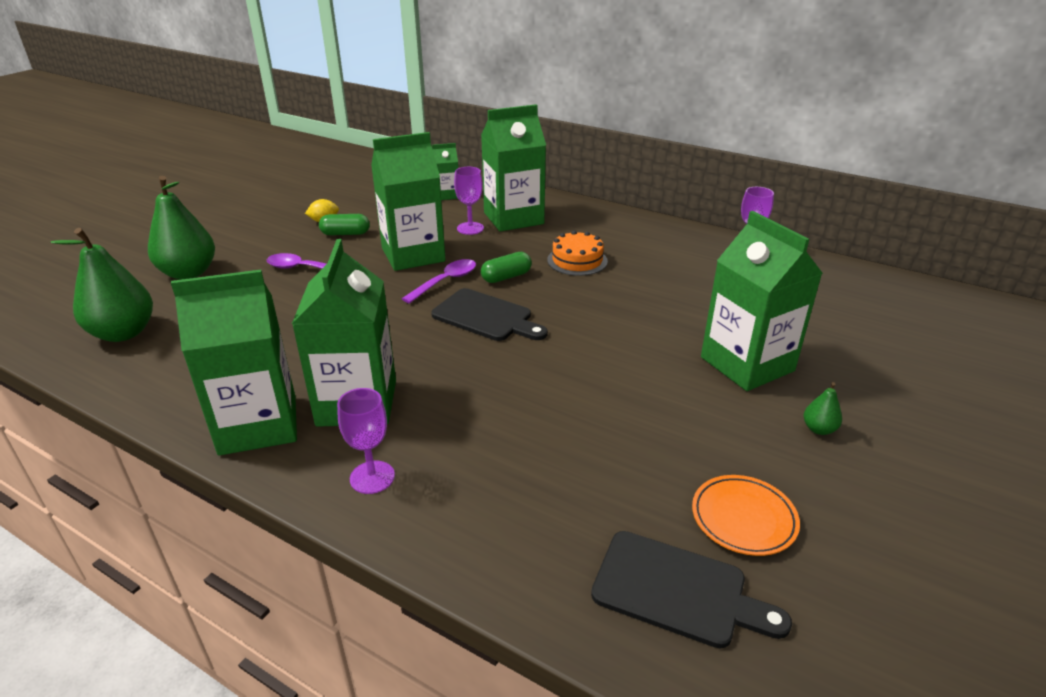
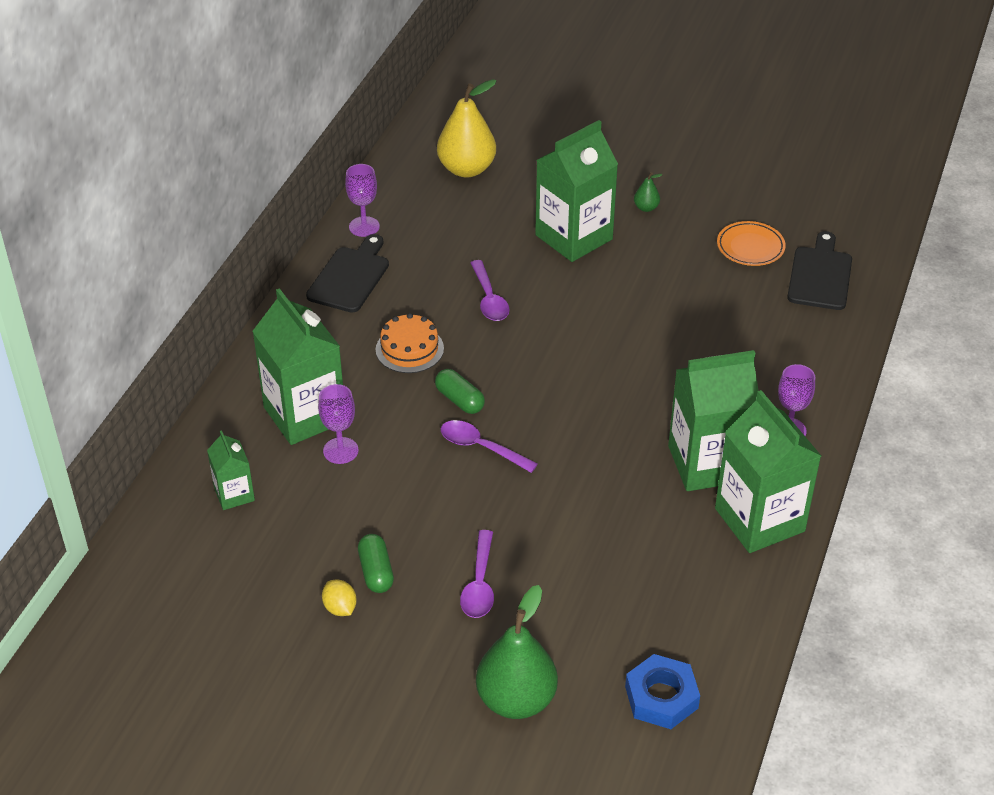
camera: 100 degrees left, 10 degrees up
(123, 333) = (661, 697): green pear -> blue nut
(413, 255) = (422, 489): green carton -> none
(486, 317) = (544, 403): black cutting board -> black cutting board (350, 277)
(641, 303) = (489, 299): none -> purple spoon
(859, 309) = (466, 169): none -> yellow pear

